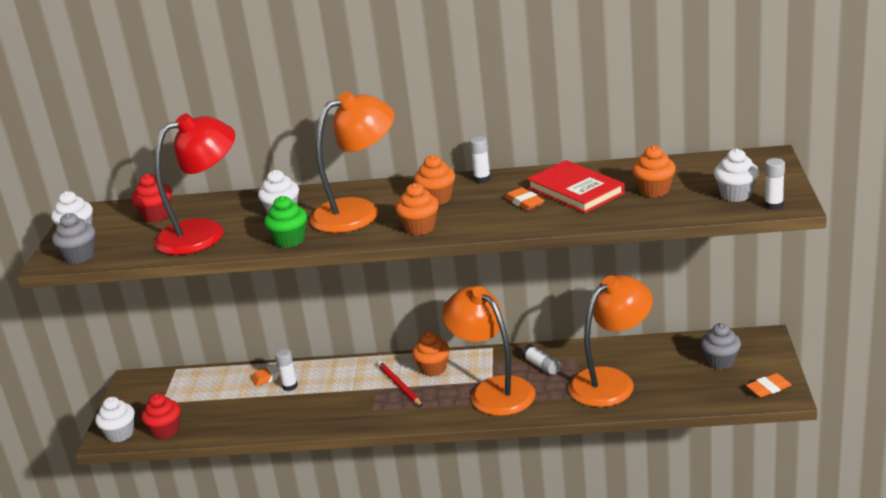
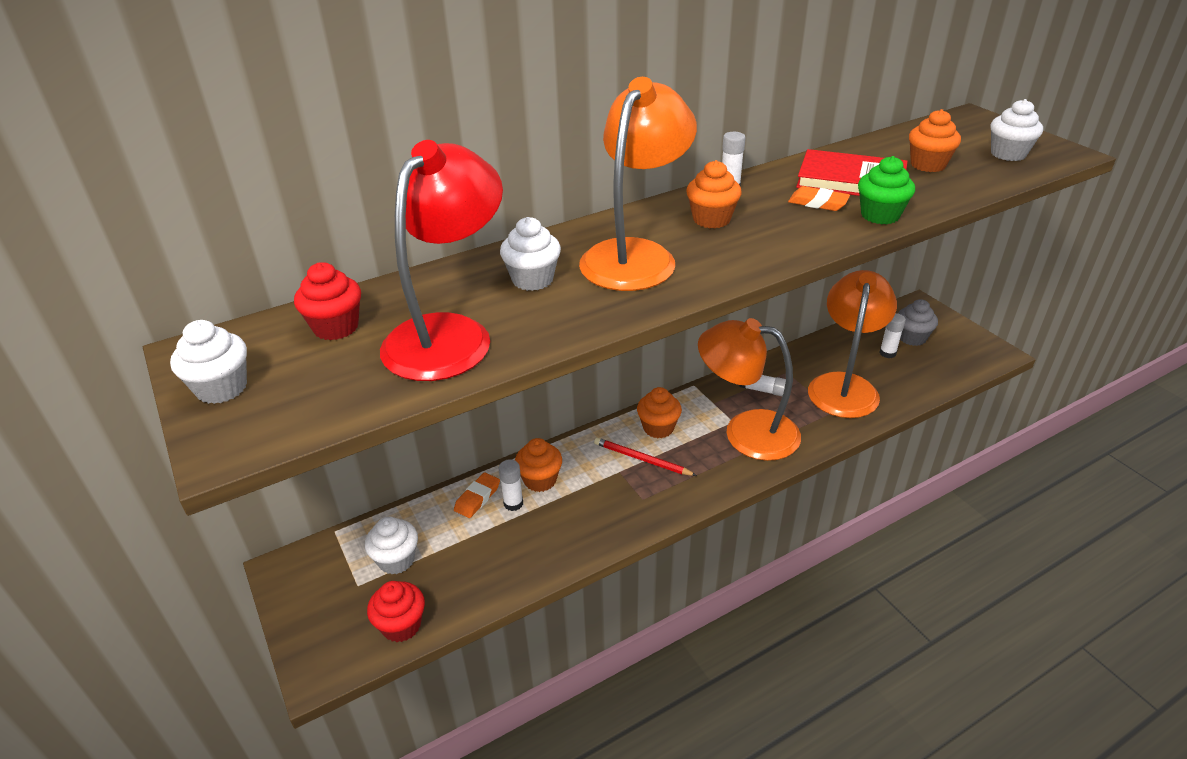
camera: 35 degrees left, 10 degrees up
(80, 256) = (271, 426): grey cupcake -> none
(120, 434) = (335, 656): white cupcake -> white cupcake (396, 560)
(290, 240) = (596, 313): green cupcake -> green cupcake (880, 215)
(420, 228) = (745, 258): orange cupcake -> orange cupcake (540, 480)
(768, 388) = (978, 350): orange eraser -> none
(774, 205) = (1058, 157): white glue stick -> white glue stick (887, 353)

